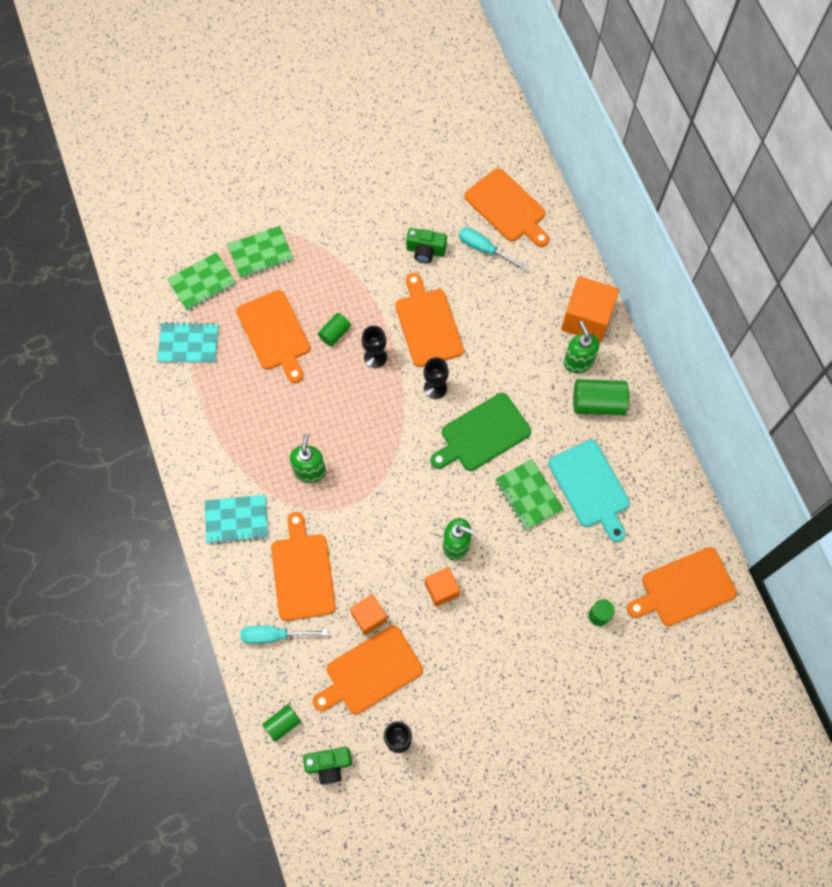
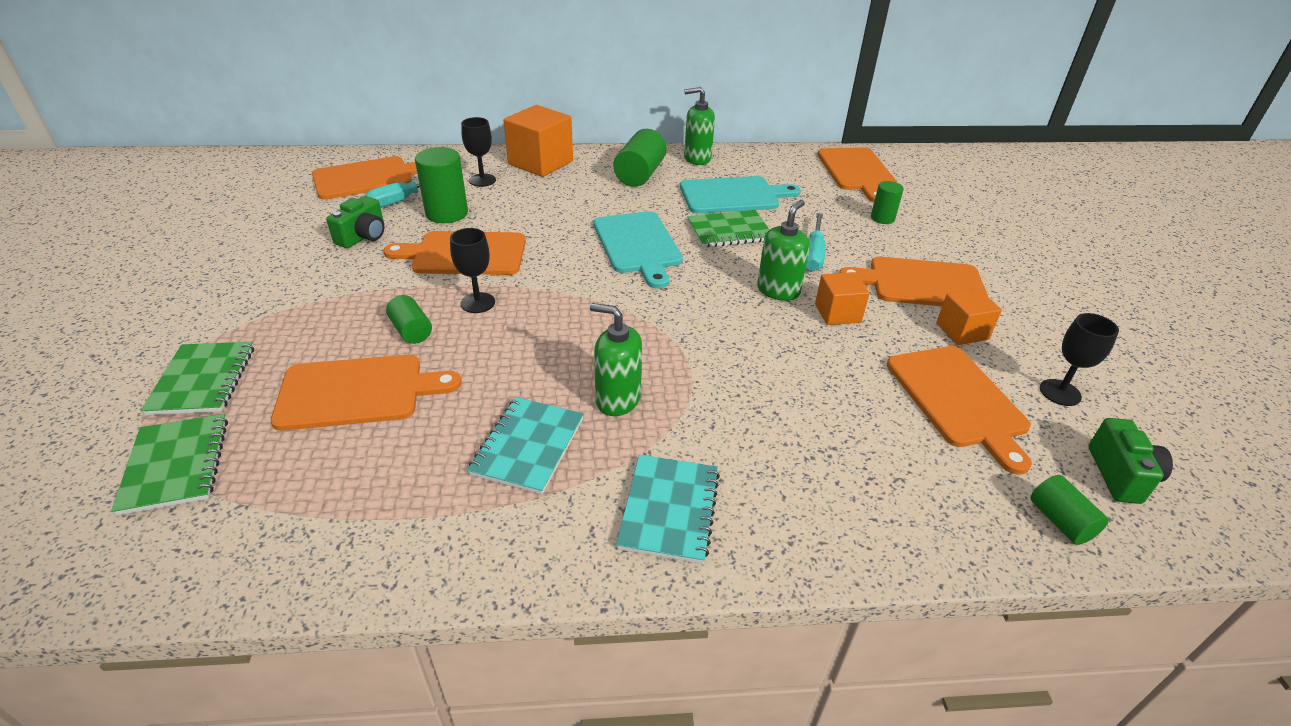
camera: 75 degrees left, 30 degrees down
(188, 344) = (277, 511): turquoise notebook -> turquoise notebook (528, 446)
(274, 635) = (897, 501): turquoise screwdriver -> turquoise screwdriver (813, 255)
(302, 572) = (788, 442): orange cutting board -> orange cutting board (921, 283)
(369, 617) = (871, 384): orange cube -> orange cube (962, 331)
(435, 388) = (556, 265): black goblet -> black goblet (482, 180)
(477, 287) = (447, 213): none -> green cylinder
(482, 434) = (638, 245): green cutting board -> turquoise cutting board
(578, 362) = (586, 175): green soap dispenser -> green soap dispenser (697, 158)

